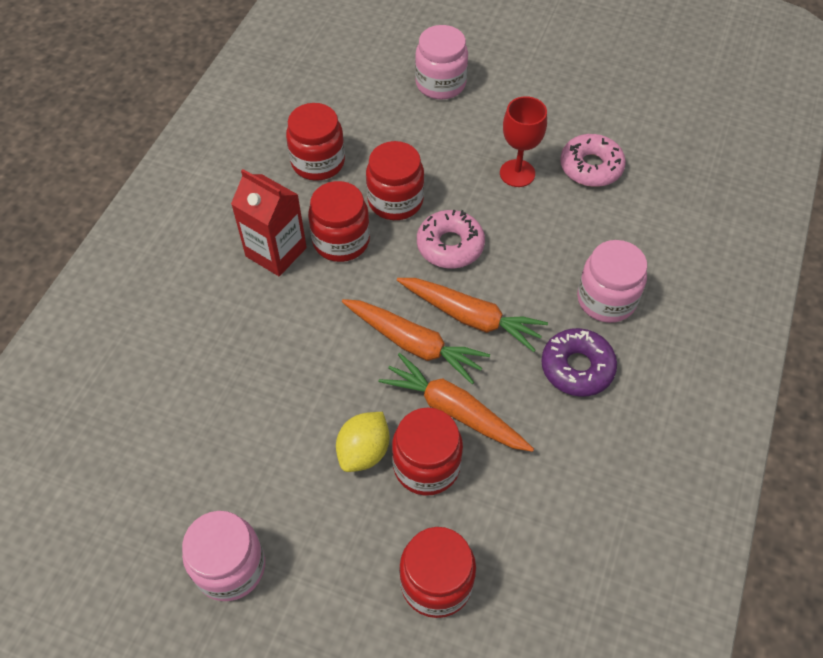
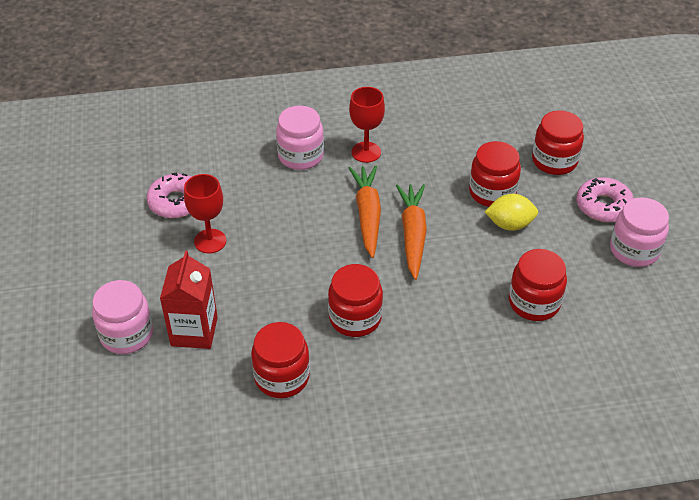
camera: 120 degrees left, 10 degrees down
(276, 252) = (397, 354): red carton -> red carton (194, 331)
(395, 201) = (290, 303): red jar -> red jar (534, 302)
(450, 245) = (312, 251): pink donut -> pink donut (603, 206)
(454, 410) = (445, 195): orange carrot -> none
(577, 367) = (366, 152): purple donut -> red goblet

